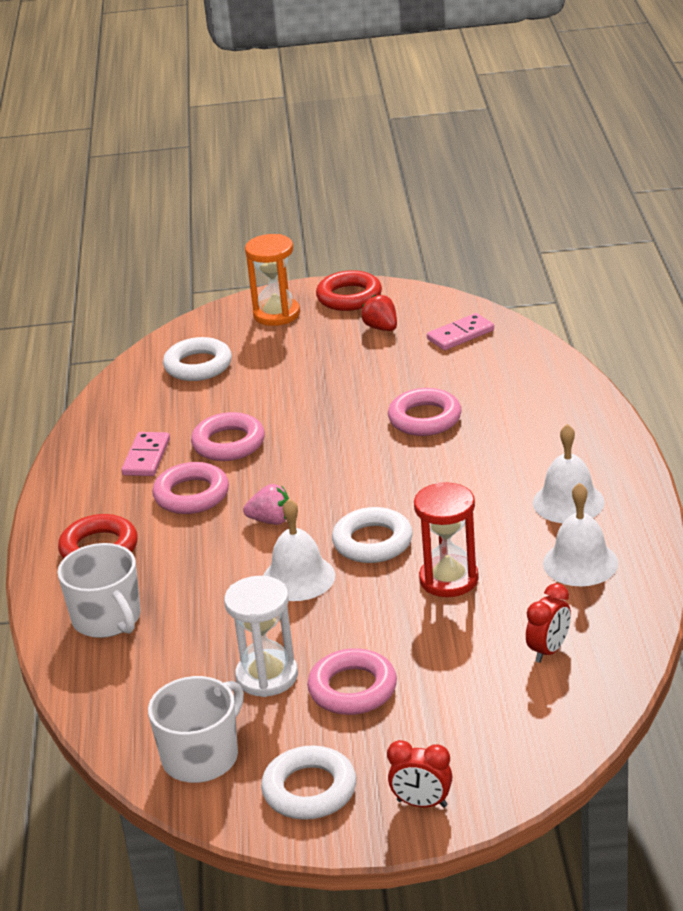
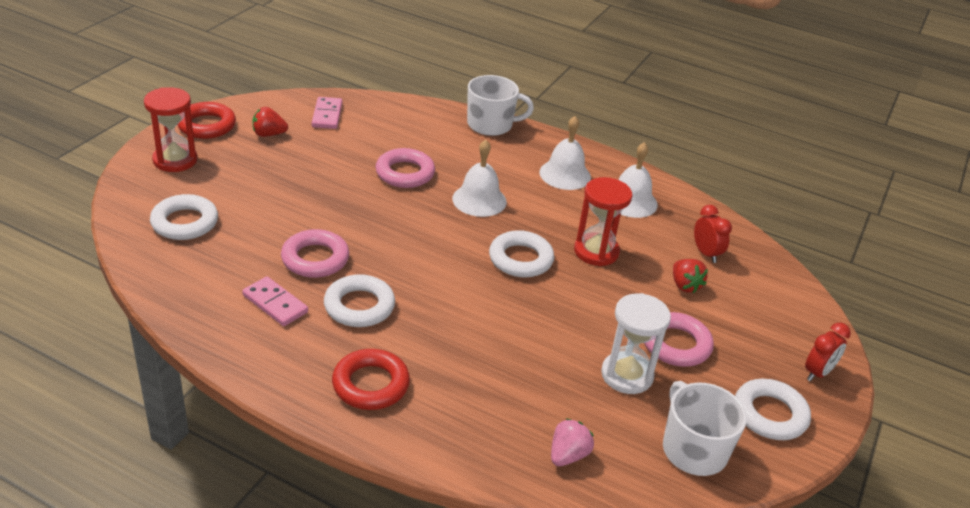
camera: 65 degrees left, 5 degrees up
(107, 619) = (473, 422): white mug -> white mug (491, 125)
(191, 495) = (359, 306): pink ring -> white ring
(271, 520) = (441, 287): pink strawberry -> pink strawberry (568, 455)
(276, 314) = (175, 160): orange hourglass -> red hourglass
(298, 578) = (525, 308): white bell -> white bell (479, 200)
(465, 658) = (685, 285): none -> red strawberry

